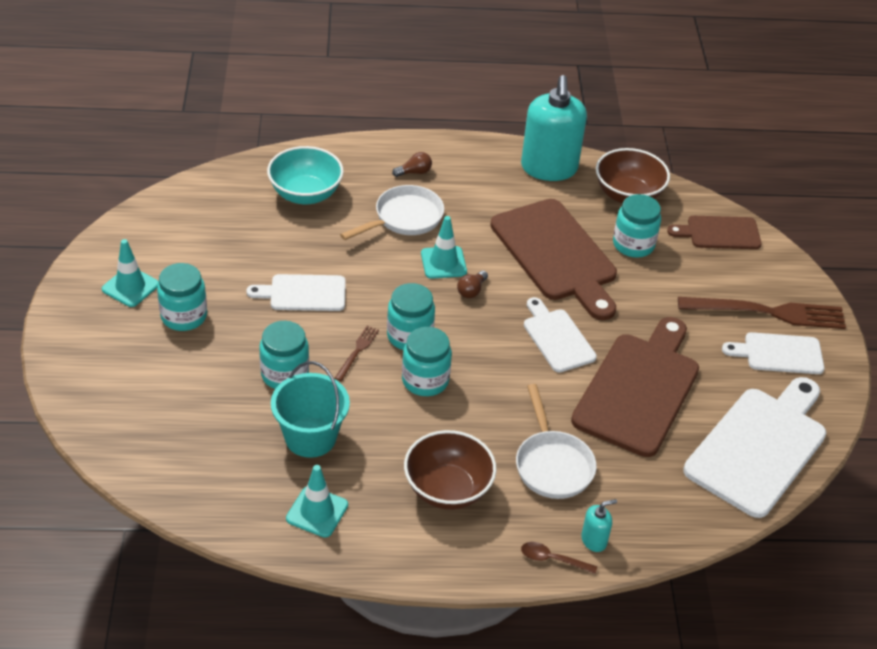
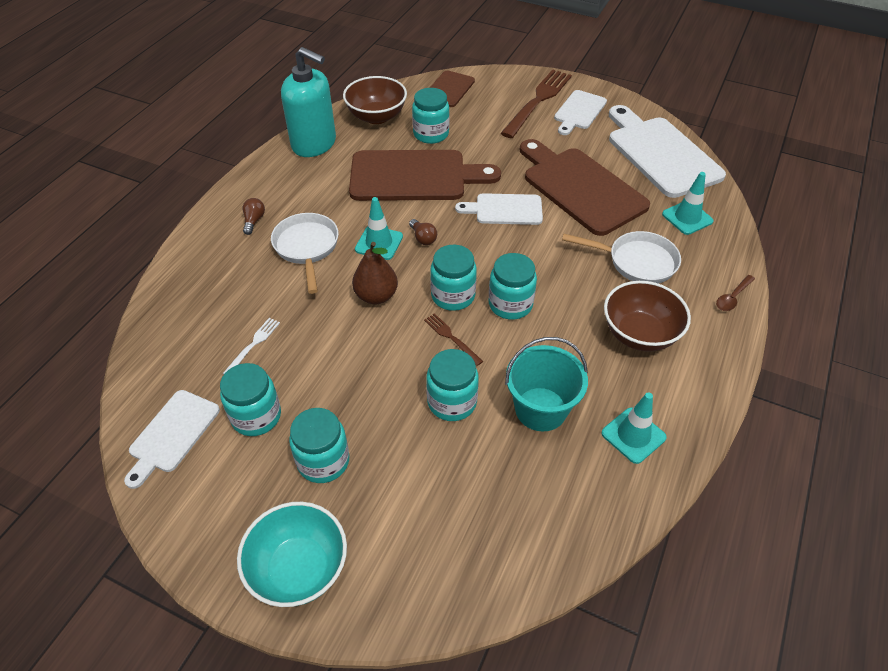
camera: 60 degrees left, 5 degrees up
(130, 287) = (247, 498): turquoise traffic cone -> turquoise traffic cone (687, 218)
(205, 262) = (256, 416): none -> turquoise jar
(274, 231) = (253, 344): none -> white fork
(303, 293) = (354, 351): white cutting board -> white cutting board (172, 434)
(305, 194) = (221, 304): turquoise bowl -> turquoise bowl (299, 569)
(376, 284) = (376, 296): none -> brown pear
(594, 540) = (720, 267): turquoise soap dispenser -> none

